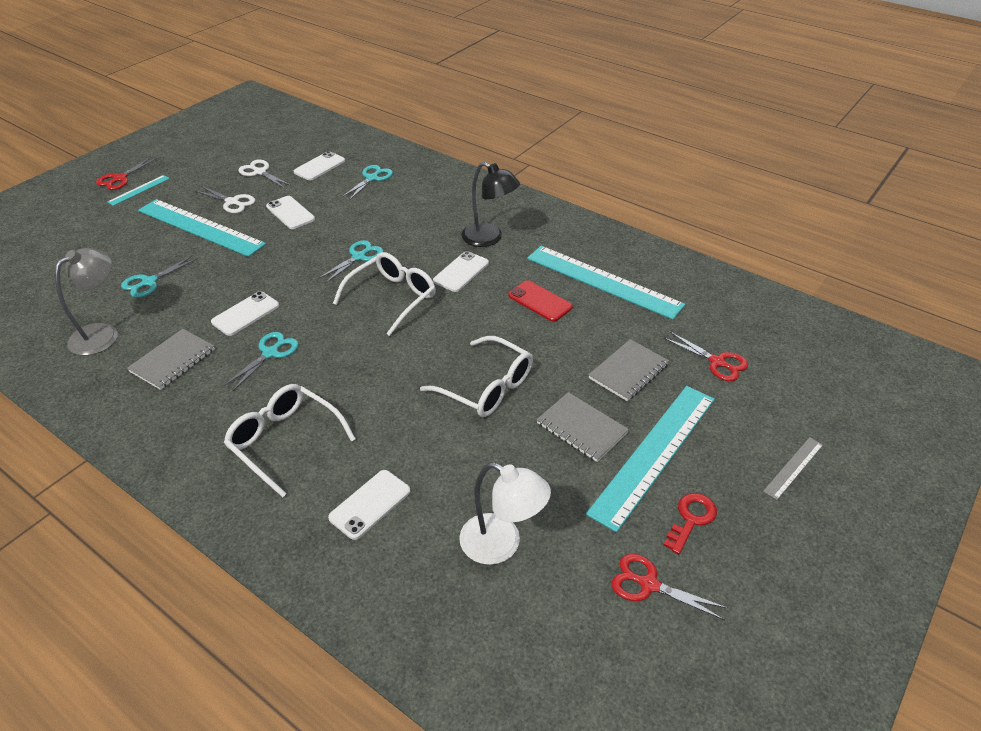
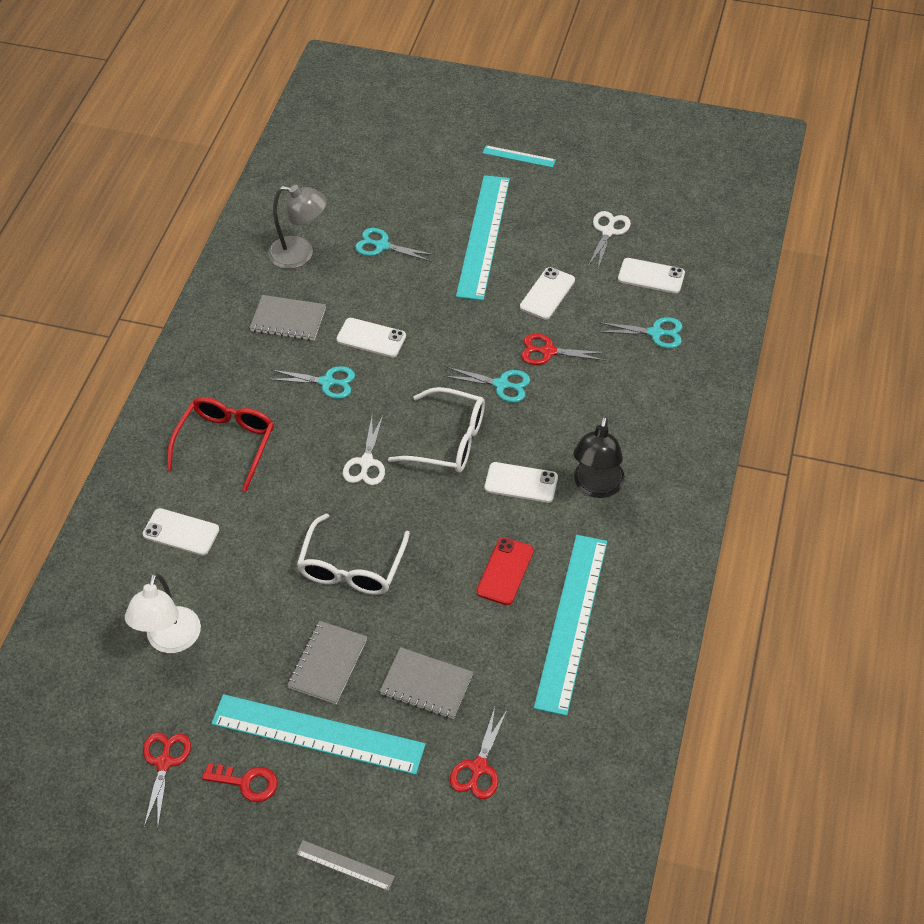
camera: 70 degrees right, 10 degrees up
(120, 178) = (530, 131): red scissors -> red scissors (548, 351)
(232, 202) = (539, 238): white scissors -> white scissors (366, 462)
(284, 441) = (226, 443): white glasses -> red glasses

